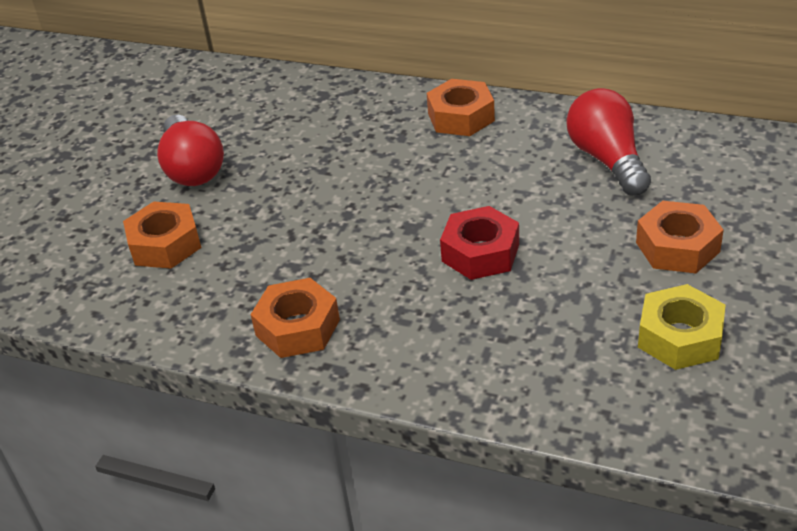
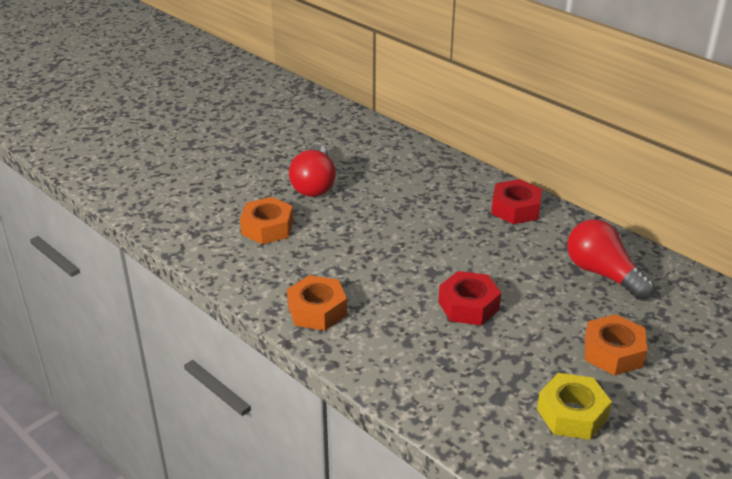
camera: 20 degrees right, 5 degrees down
(461, 117) = (515, 209): orange nut -> red nut
(607, 160) = (602, 274): red light bulb -> red light bulb turned 45 degrees counterclockwise

